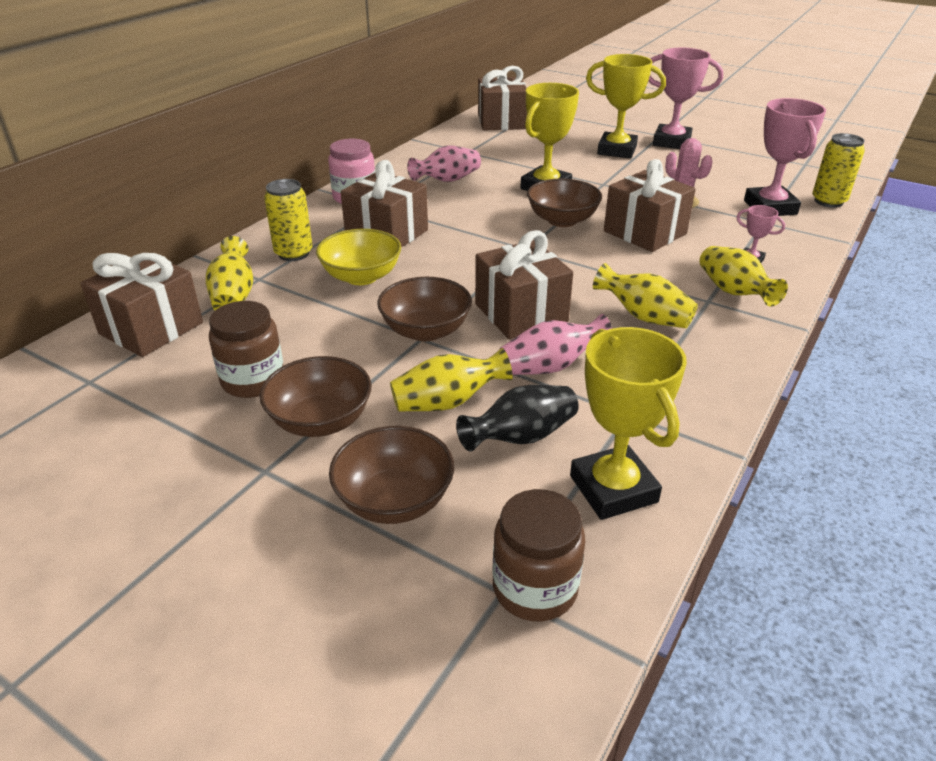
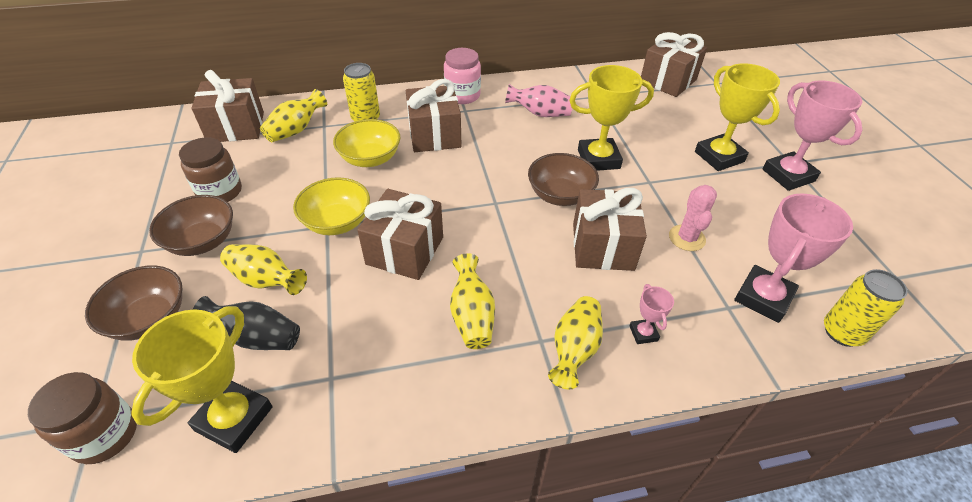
camera: 45 degrees right, 10 degrees up
(425, 331) = (337, 222): brown bowl -> yellow bowl
(551, 366) = (352, 304): pink vase -> none

